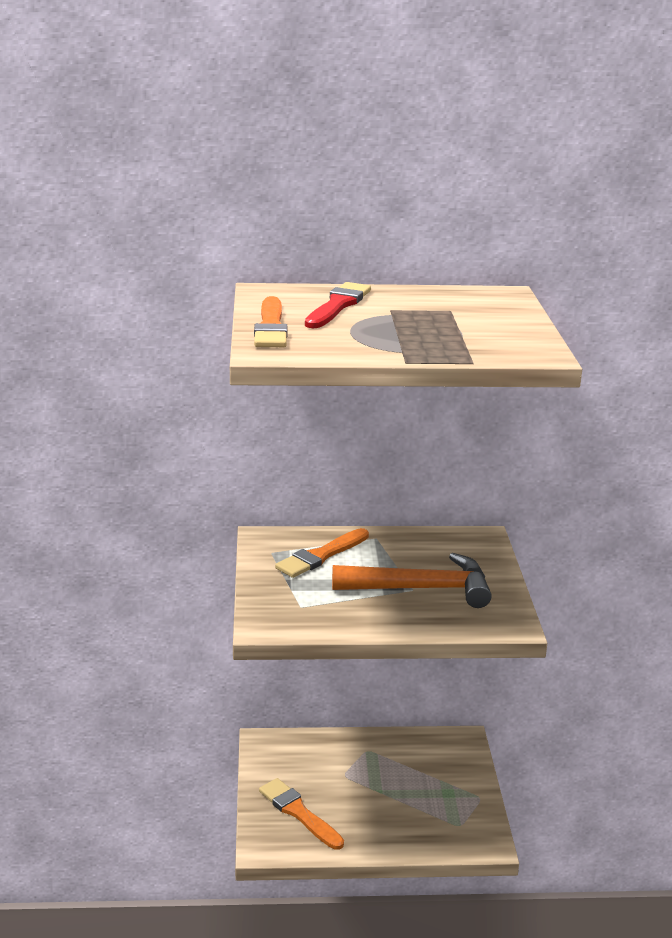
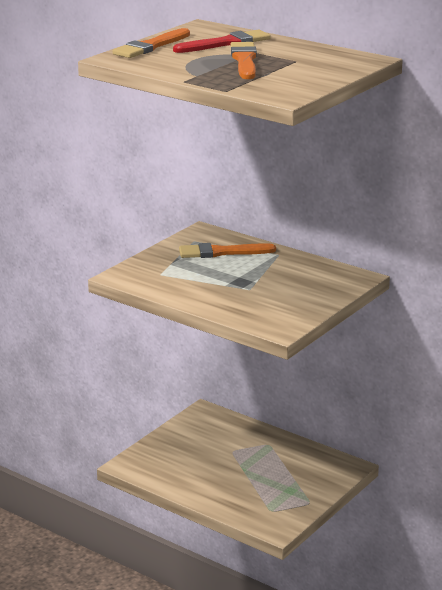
camera: 40 degrees right, 0 degrees up
(299, 813) = (173, 458): orange brush -> orange brush (244, 60)
(421, 589) = (255, 290): orange hammer -> none

